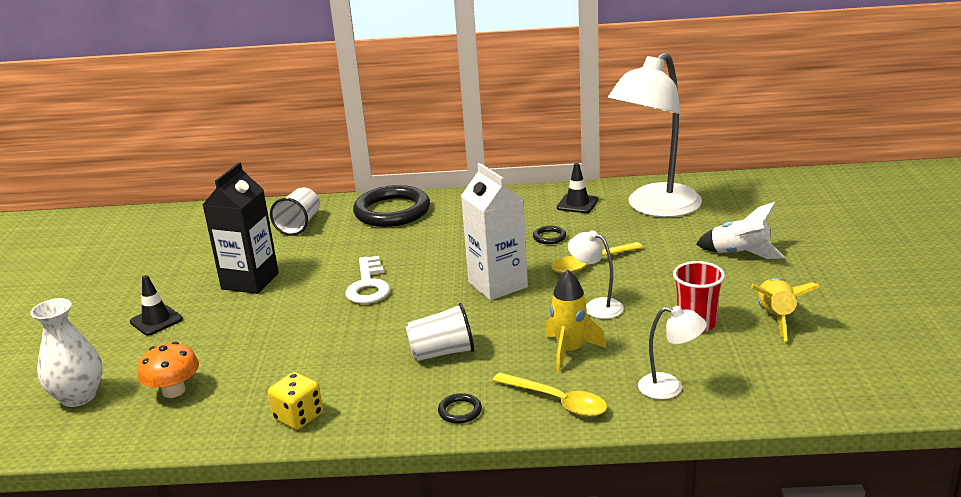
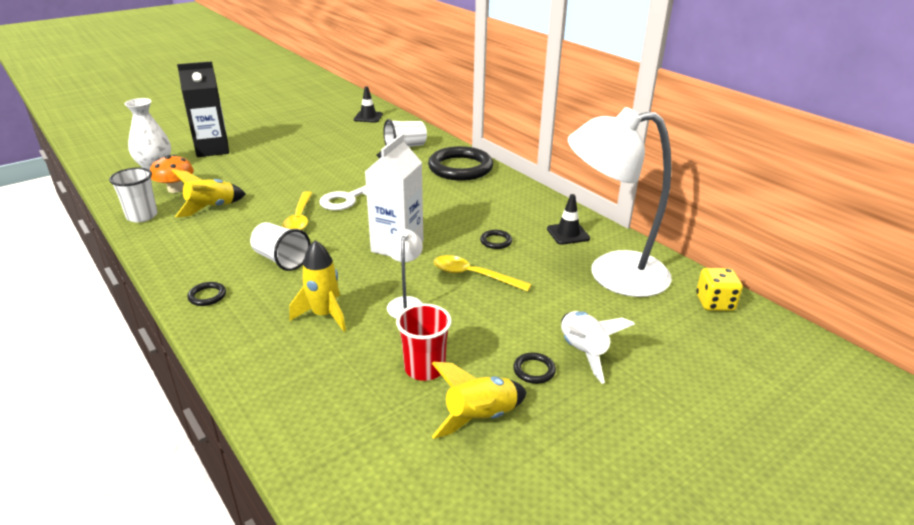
camera: 50 degrees right, 5 degrees up
(156, 320) = (249, 154): black traffic cone -> black traffic cone (368, 117)
(213, 427) = (142, 216): none -> white cup
(250, 281) = (318, 160): black carton -> black carton (212, 149)
(264, 374) = (211, 208): none -> yellow rocket
(298, 417) = (168, 238): yellow dice -> yellow dice (714, 303)
(557, 401) = (245, 335): yellow spoon -> yellow spoon (299, 218)
(670, 388) = (303, 389): white lamp -> none
(742, 279) = (534, 370): none -> black ring

